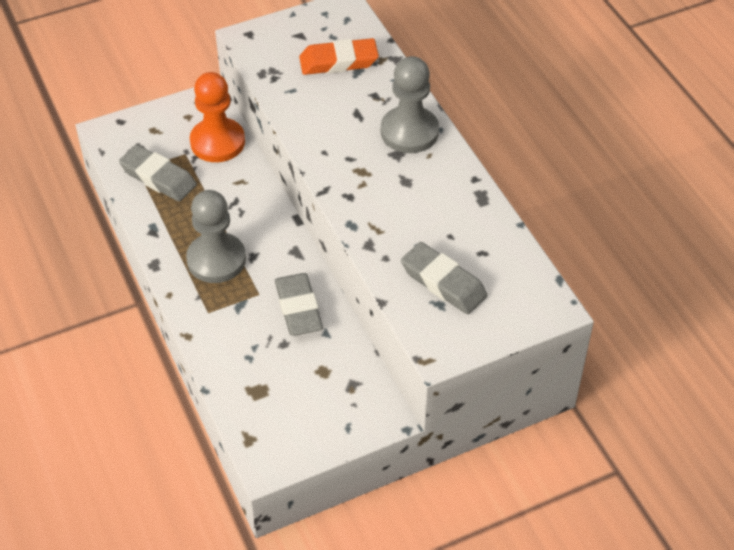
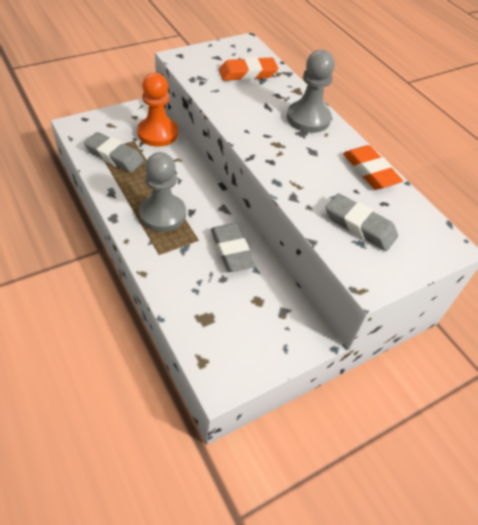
camera: 10 degrees left, 0 degrees up
(475, 209) = (370, 171): none -> orange eraser

